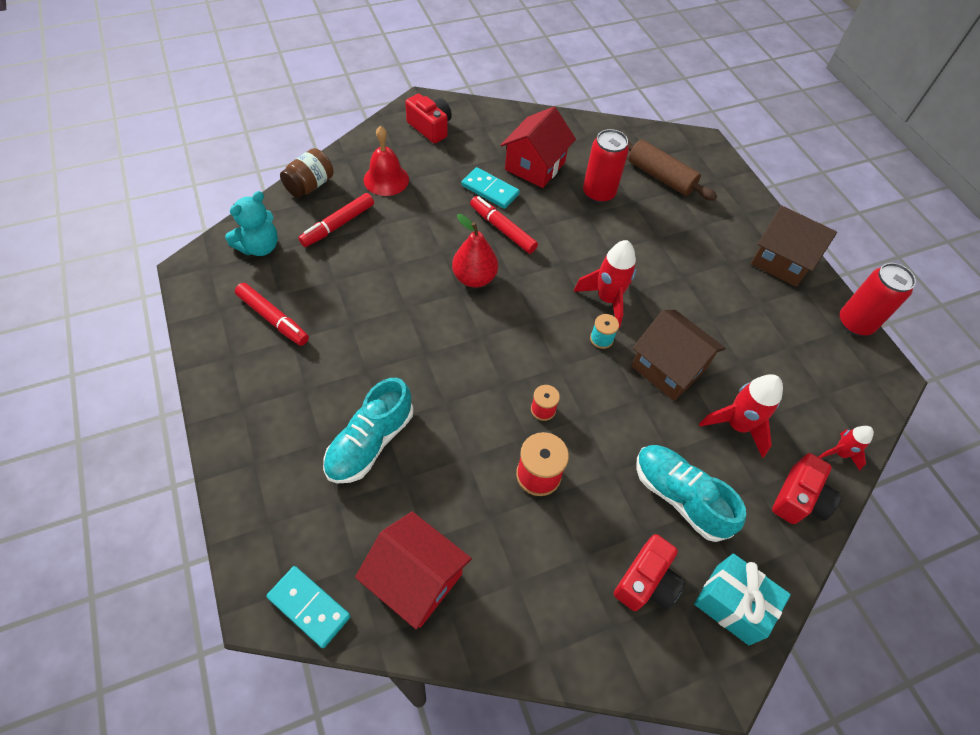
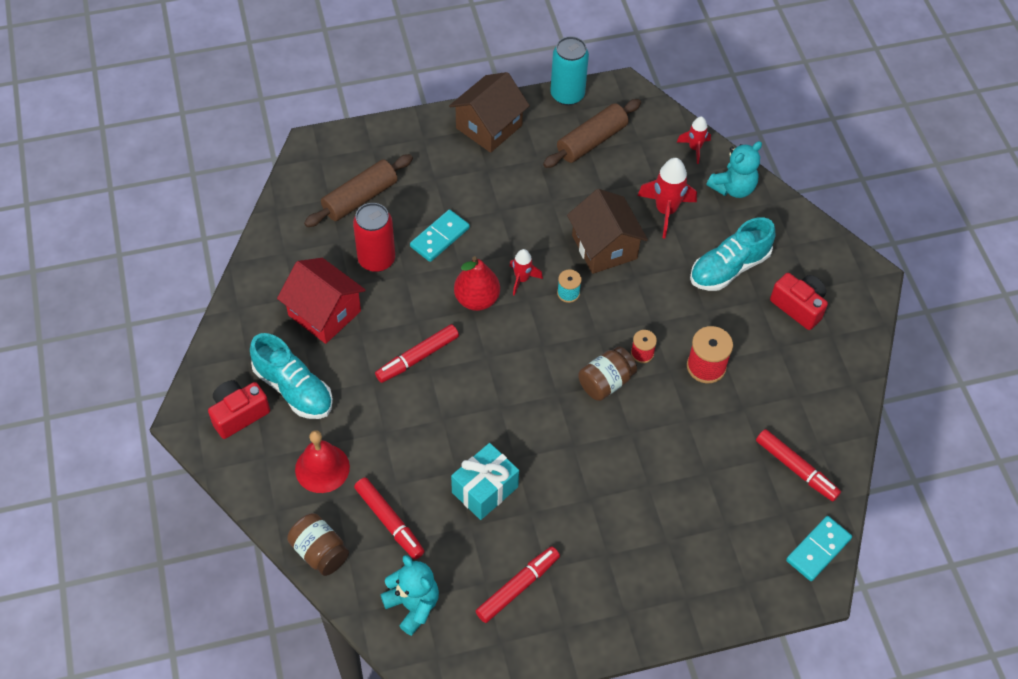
camera: 80 degrees left, 0 degrees up
(370, 442) = (669, 498): turquoise shoe -> turquoise shoe (293, 389)
(416, 579) = (795, 468): red house -> red marker
(474, 278) = (482, 392): red pear -> red pear (477, 299)
(490, 190) = (356, 362): turquoise domino -> turquoise domino (440, 237)
(501, 377) = (605, 382): none -> brown jar
(607, 299) = (522, 279): red rocket -> red rocket, size x0.60
(668, 368) = (604, 247): brown house -> brown house turned 75 degrees counterclockwise
(732, 604) = (815, 255): turquoise gift -> turquoise gift (485, 489)
(799, 499) = (733, 188): red camera -> turquoise teddy bear
(803, 349) = (592, 141): none -> brown rolling pin
(855, 323) = (567, 95): red can -> turquoise can

